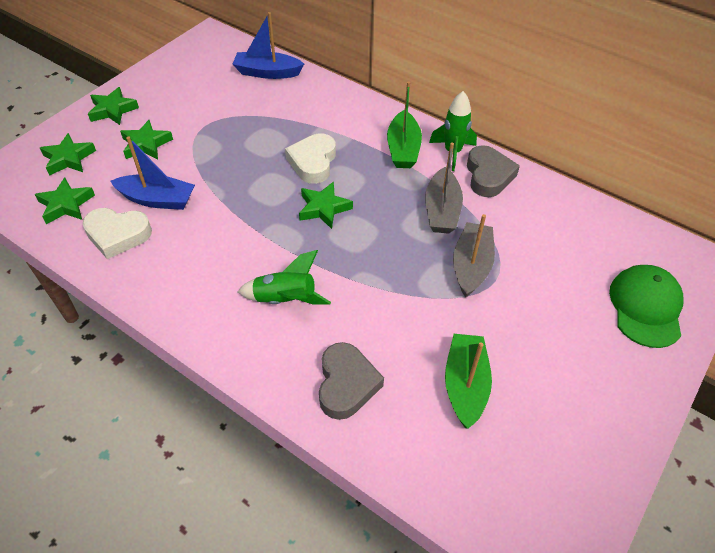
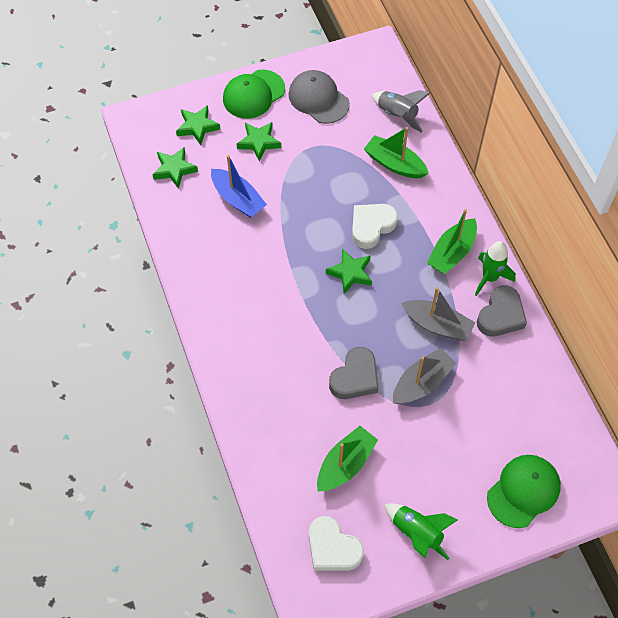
camera: 35 degrees right, 10 degrees up
(113, 110) = (253, 94): green star -> green cap
(117, 235) = (194, 215): white heart -> white heart (332, 548)
(182, 89) = (318, 99): none -> grey cap
(267, 72) = (397, 115): blue boat -> grey rocket
(285, 300) = (273, 332): green rocket -> green rocket (417, 533)
(294, 107) = (394, 164): none -> green boat
(346, 384) = (270, 416): grey heart -> grey heart (355, 377)
(441, 210) = (437, 325): grey boat -> grey boat turned 105 degrees counterclockwise

